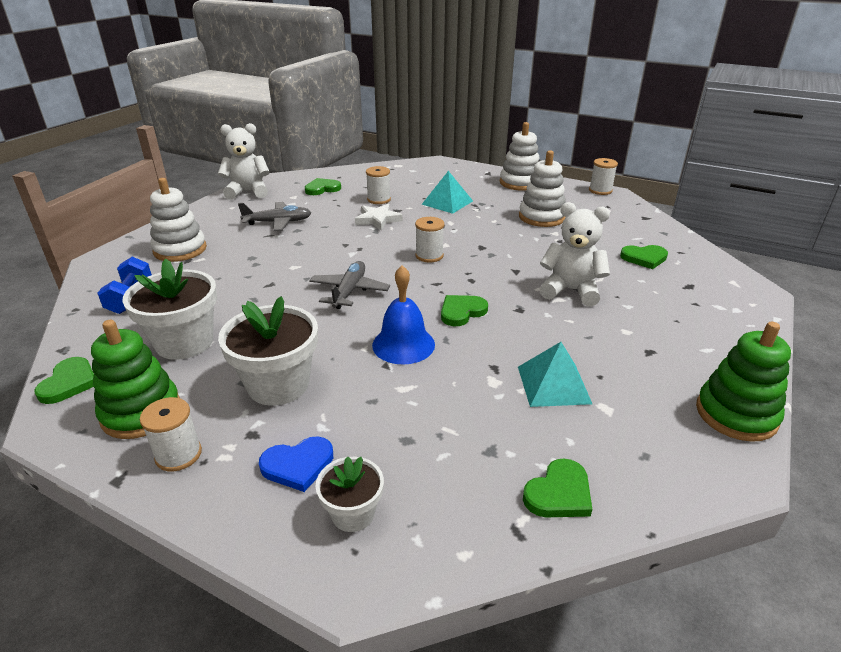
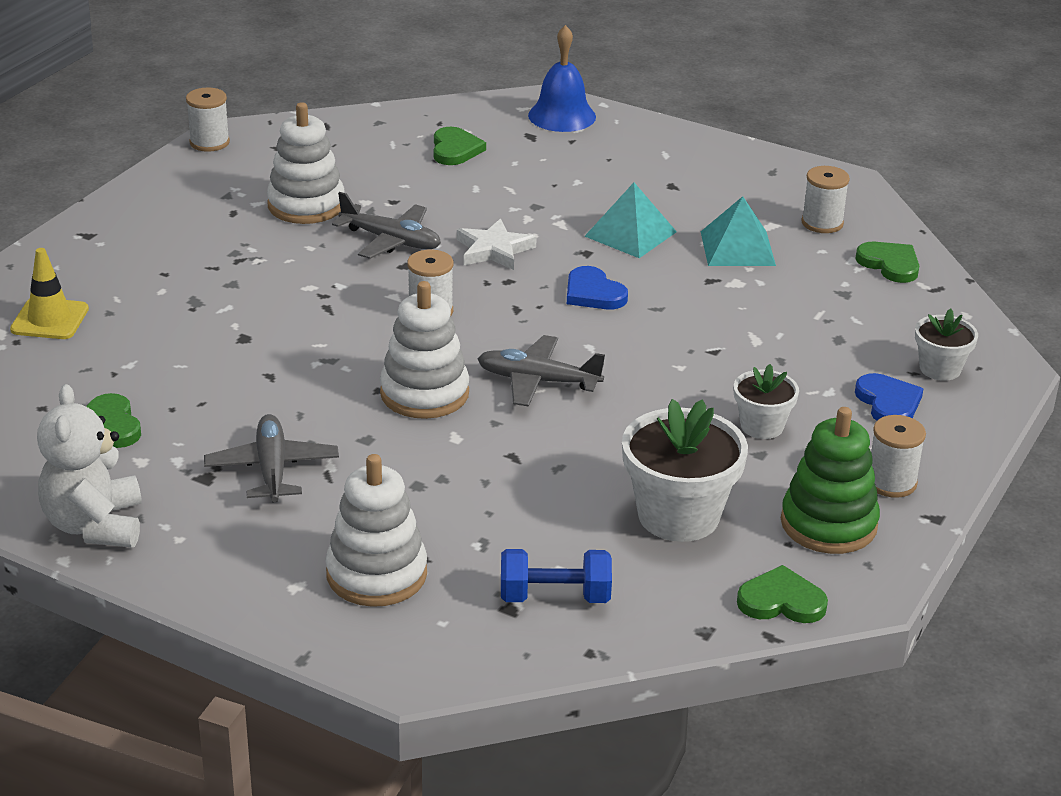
camera: 90 degrees left, 0 degrees up
(278, 385) = (762, 426): white flower pot -> white flower pot, size x0.56
(378, 219) = (282, 357): white star -> white star (494, 250)
(379, 199) = (188, 357): white spool -> white spool (822, 223)
(403, 344) = (670, 338): blue bell -> blue bell (562, 116)
(410, 172) = (50, 319): none -> yellow traffic cone
(447, 202) = (222, 285): turquoise pyramid -> turquoise pyramid (630, 234)
(461, 312) = (593, 293): green heart -> blue heart
(509, 242) = (391, 241): none -> grey plane
(520, 183) = (150, 208): white stacking toy -> white stacking toy (424, 393)
(570, 290) = (540, 212): white teddy bear -> none
(736, 414) = (770, 163): green stacking toy -> none

